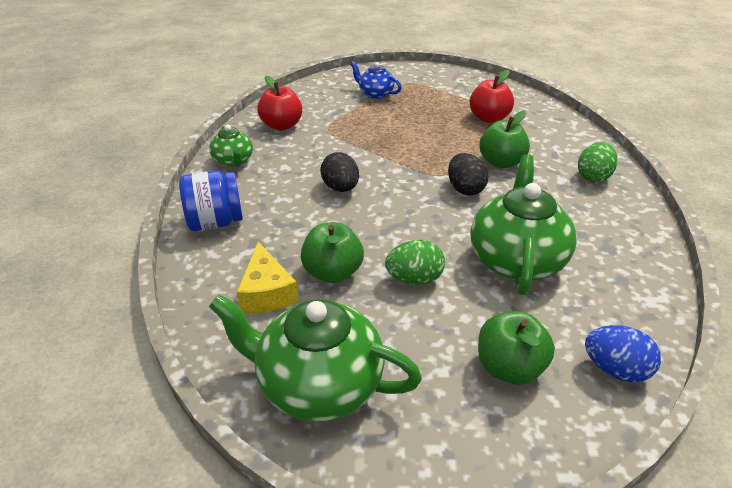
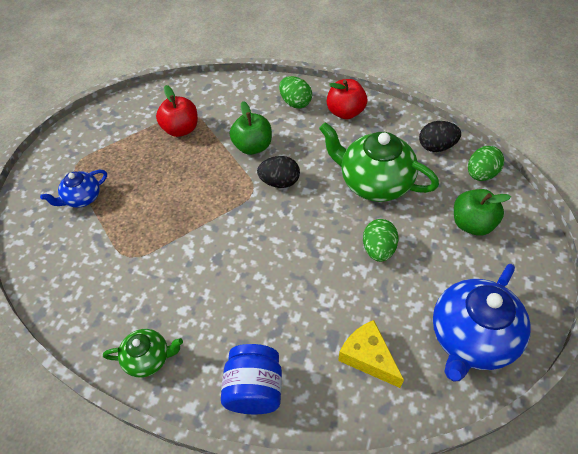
camera: 70 degrees left, 15 degrees up
(267, 292) = (368, 357): yellow cheese -> yellow cheese turned 135 degrees counterclockwise
(282, 125) = (98, 298): red apple -> red apple (345, 112)
(317, 384) = (471, 338): green teapot -> blue teapot
(333, 272) = (356, 302): green apple -> none
(340, 188) = (241, 270): black egg -> black egg (436, 147)
(615, 369) = (481, 174): blue egg -> green egg

